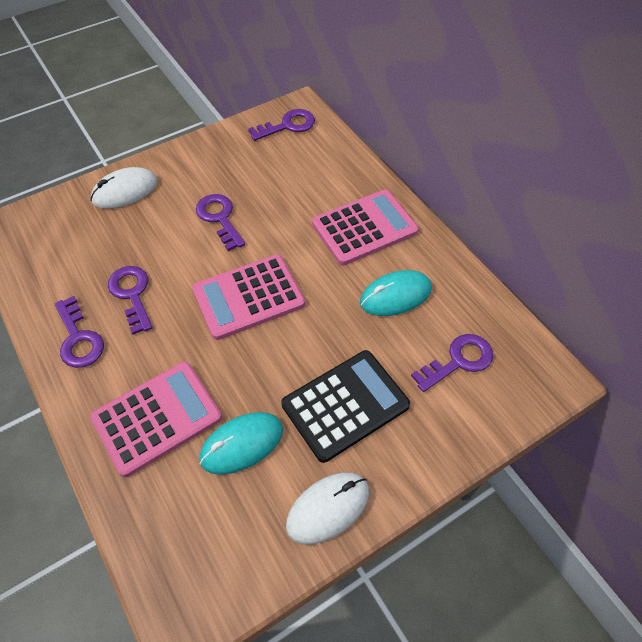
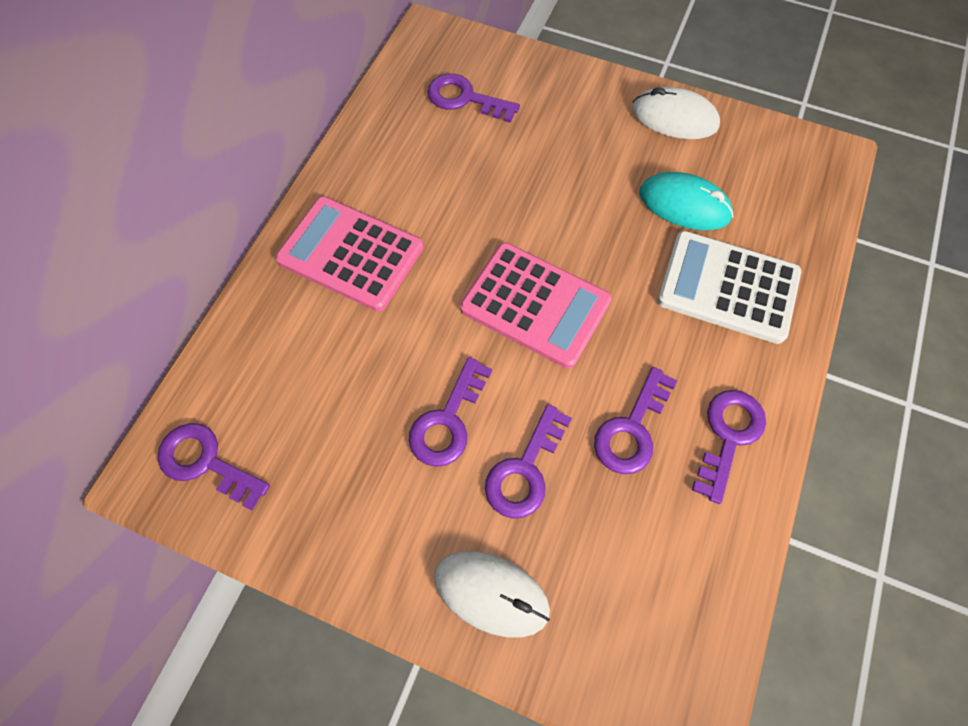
camera: 125 degrees left, 10 degrees up
(157, 418) = (727, 287): pink calculator -> white calculator
(162, 234) = (524, 470): none -> purple key
(345, 405) = (580, 154): black calculator -> none
(395, 296) = (427, 178): turquoise mouse -> none

